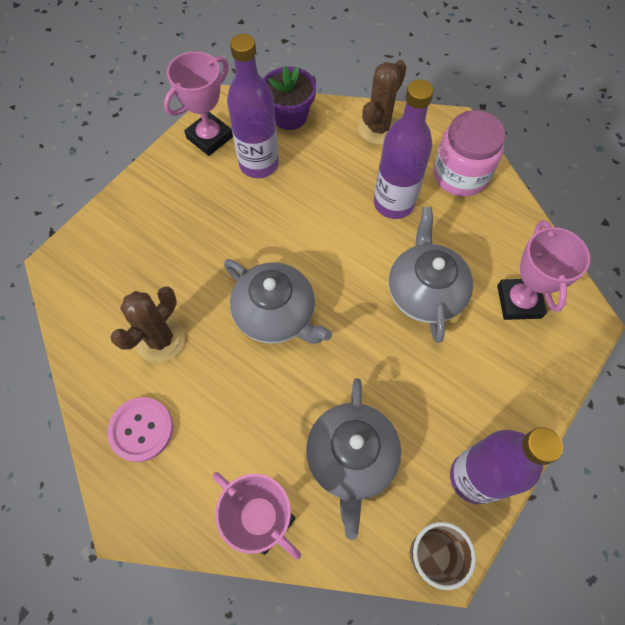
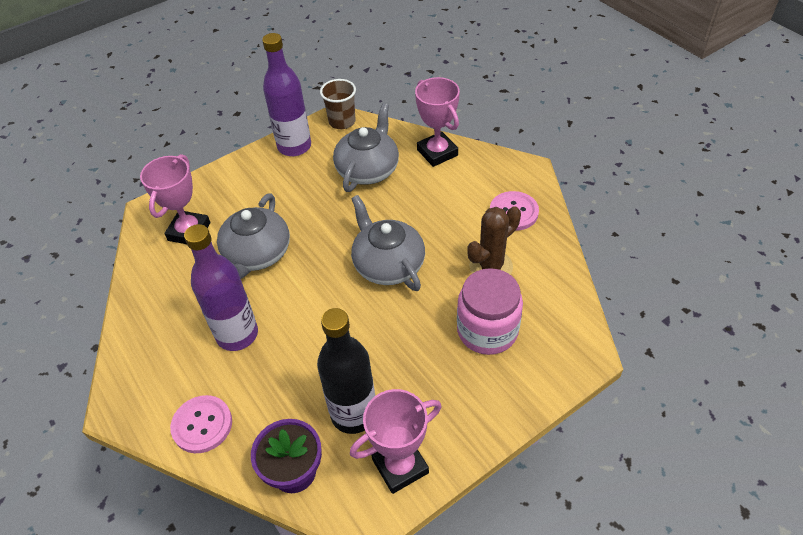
camera: 160 degrees left, 15 degrees down
(259, 164) = (354, 414): purple bottle -> black bottle
(378, 128) = (202, 425): brown cactus -> pink button
(460, 175) = (155, 348): pink jar -> pink jar (487, 330)

